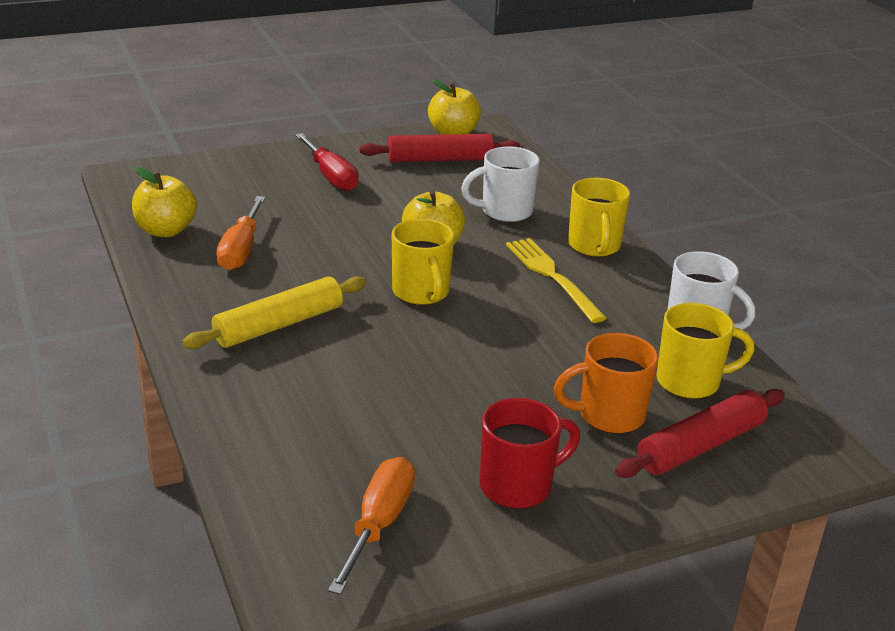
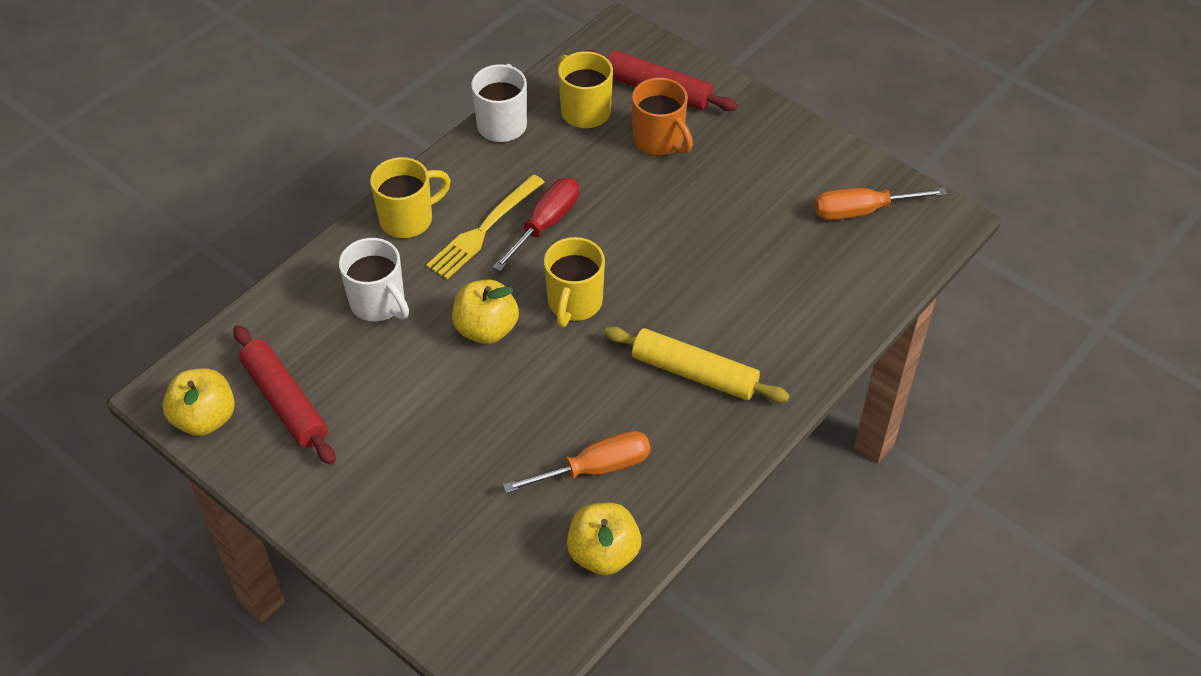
camera: 115 degrees left, 20 degrees up
(331, 176) = (388, 478): red screwdriver -> red screwdriver (545, 224)
(421, 293) = (574, 303): yellow mug -> yellow mug turned 150 degrees clockwise
(518, 486) = (771, 161): red mug -> none

